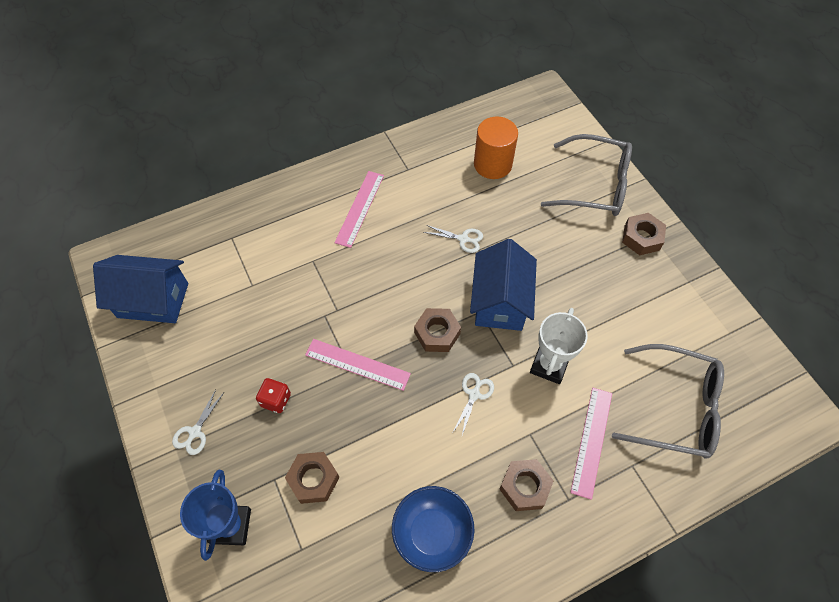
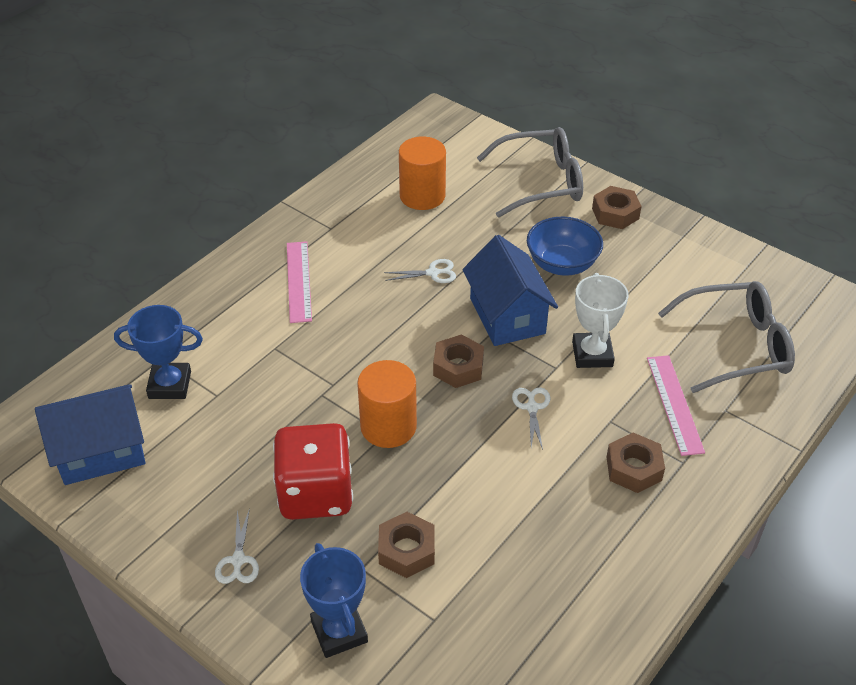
camera: 25 degrees left, 15 degrees down
(225, 263) = (170, 385): none -> blue trophy
(276, 400) = (316, 493): red dice -> red dice, size x2.23
(357, 364) = (388, 426): pink ruler -> orange cylinder
(432, 533) = (565, 546): blue bowl -> blue bowl (562, 264)

